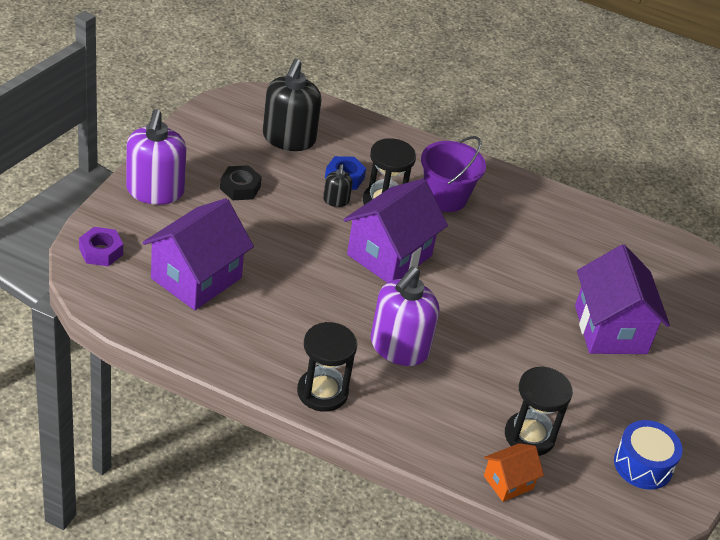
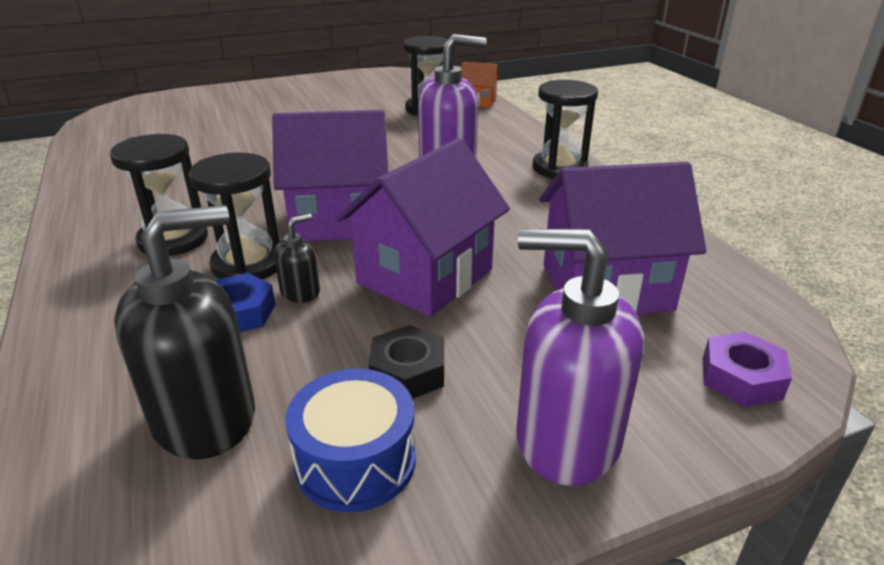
camera: 130 degrees left, 10 degrees down
(155, 191) = (566, 438): purple soap dispenser -> purple soap dispenser turned 120 degrees counterclockwise
(445, 197) = (173, 240): purple bucket -> black hourglass
(610, 329) = (260, 122): purple house -> purple house (425, 276)
(643, 465) = (379, 84): blue drum -> blue drum (355, 461)

